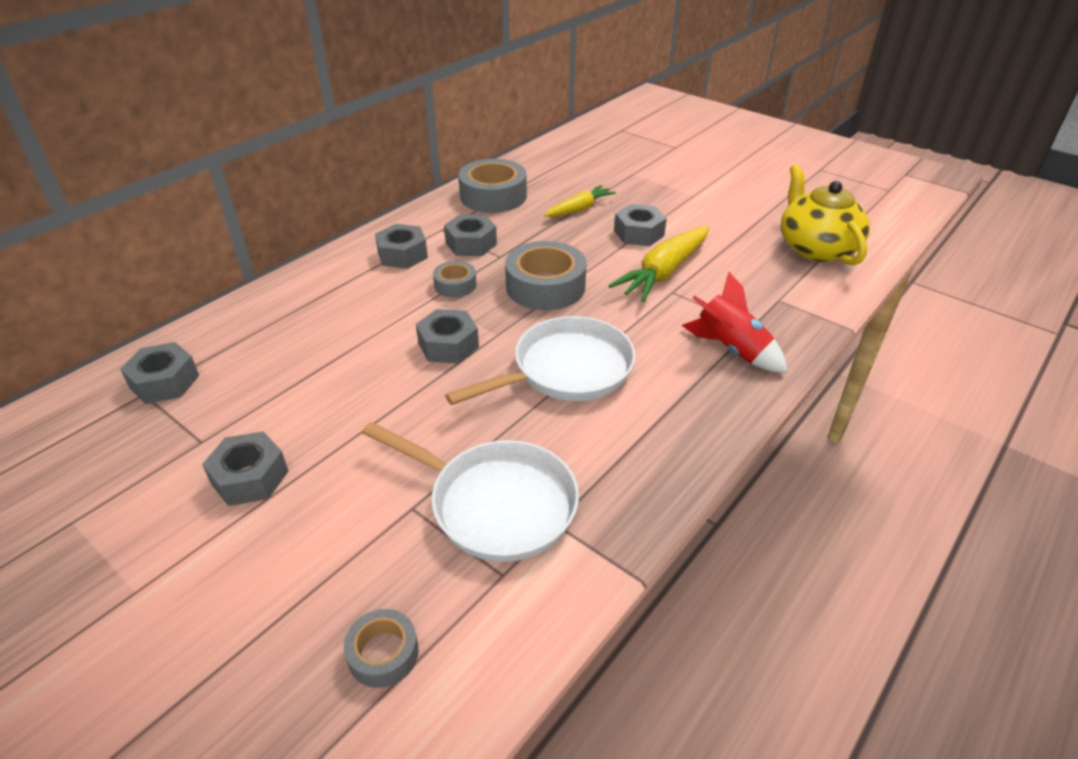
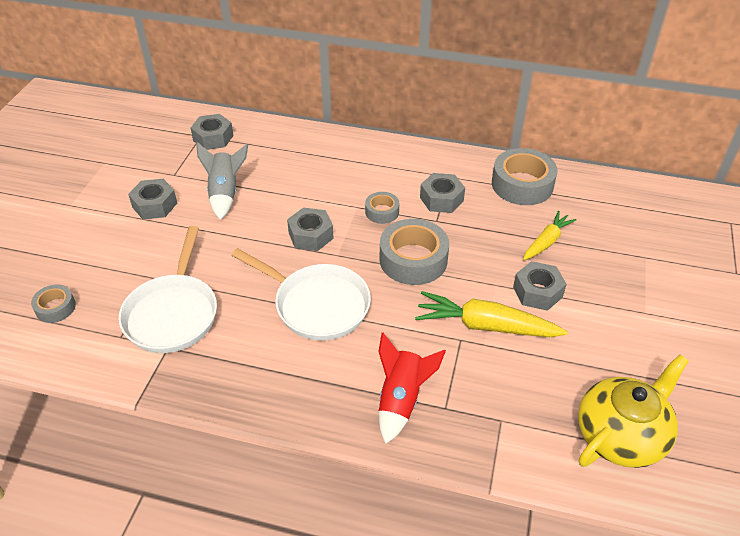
camera: 65 degrees right, 5 degrees up
(299, 398) = (225, 193): none -> grey rocket
(402, 254) = (401, 171): grey nut -> none
(579, 209) = (546, 241): yellow carrot -> yellow carrot turned 75 degrees counterclockwise

